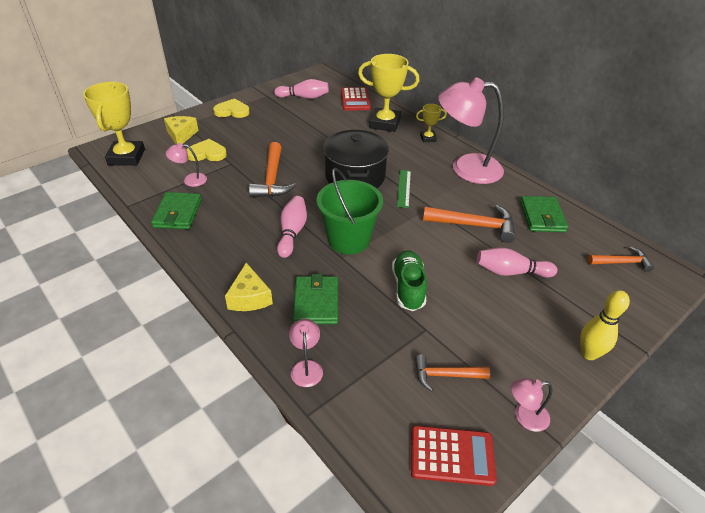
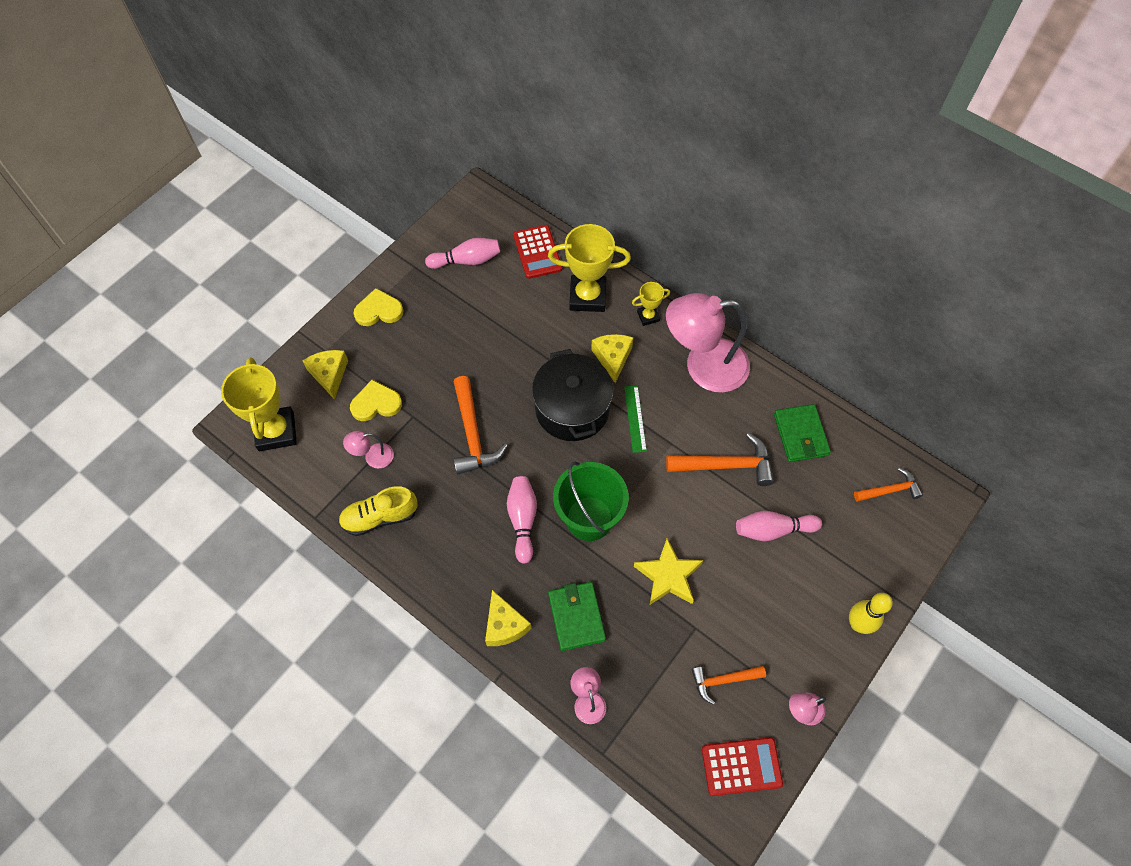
camera: 10 degrees left, 20 degrees up
(177, 213) = (380, 517): green wallet -> yellow shoe
(395, 155) = (612, 358): none -> yellow cheese
(408, 288) = (668, 576): green shoe -> yellow star

